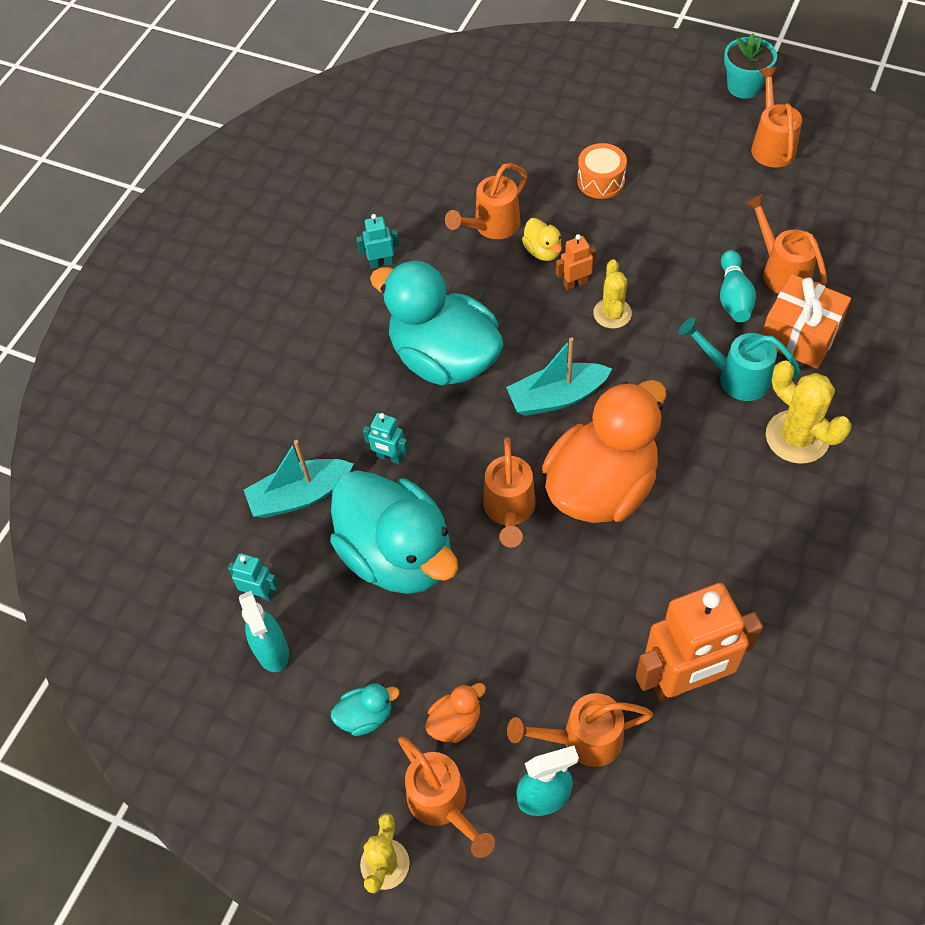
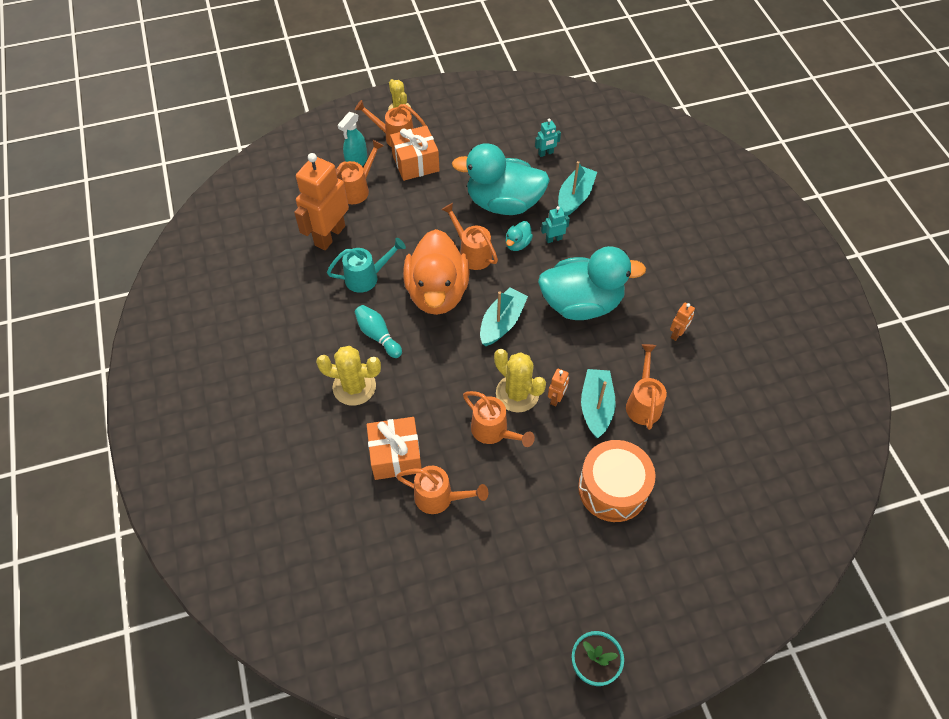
camera: 135 degrees right, 0 degrees up
(272, 651) = (516, 139): turquoise spray bottle -> none
(366, 716) = (454, 143): turquoise duck -> turquoise duck (517, 244)
(381, 263) = (677, 334): turquoise robot -> orange robot
(455, 722) = (415, 163): orange duck -> orange gift
(543, 251) = (596, 407): yellow duck -> turquoise boat
(601, 181) = (613, 489): orange drum -> orange drum, size x1.72
(612, 313) = (517, 393): yellow cactus -> yellow cactus, size x1.53
(733, 297) = (455, 456): turquoise bowling pin -> turquoise bowling pin (378, 335)
(736, 377) = (413, 401): turquoise watering can -> turquoise watering can (366, 277)
(771, 145) = (525, 613): orange watering can -> orange watering can (493, 431)

